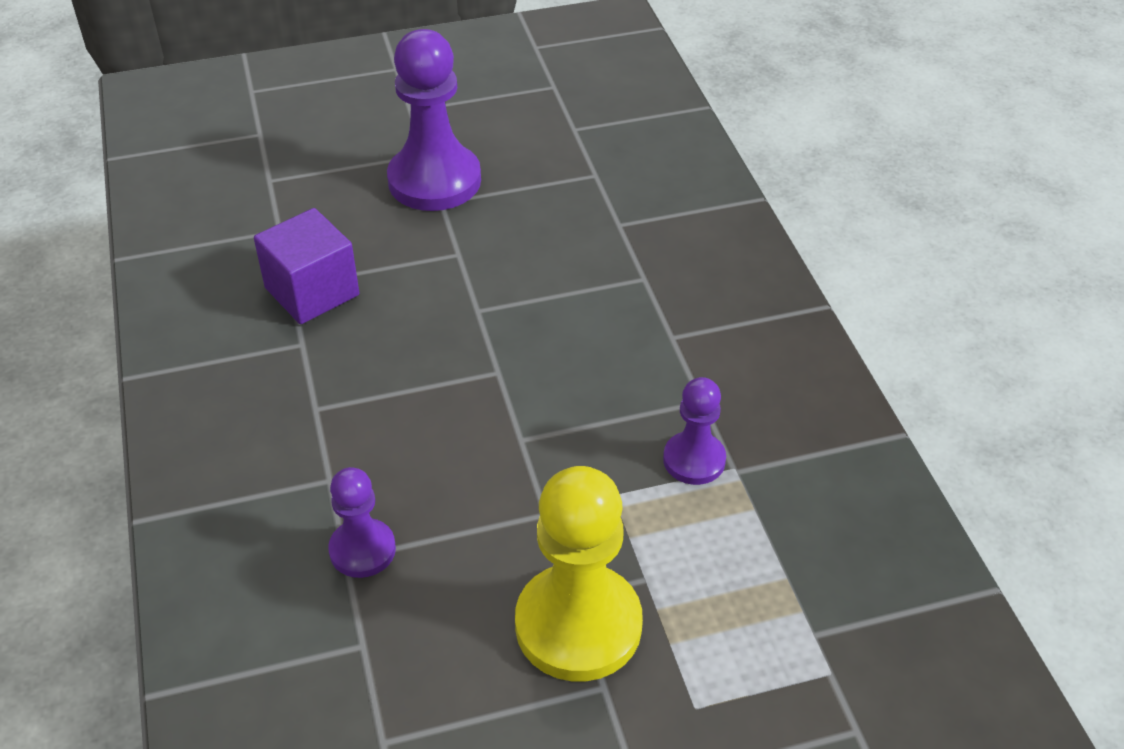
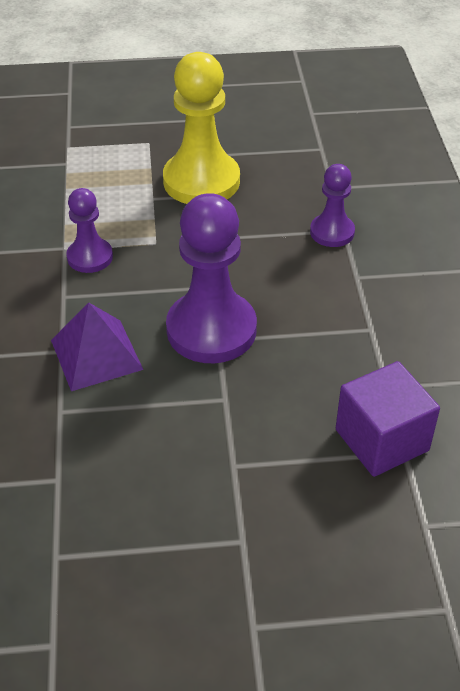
camera: 170 degrees left, 0 degrees up
(434, 181) = (245, 575): purple pawn -> purple pawn (211, 330)
(631, 337) = (96, 354): none -> purple pyramid

